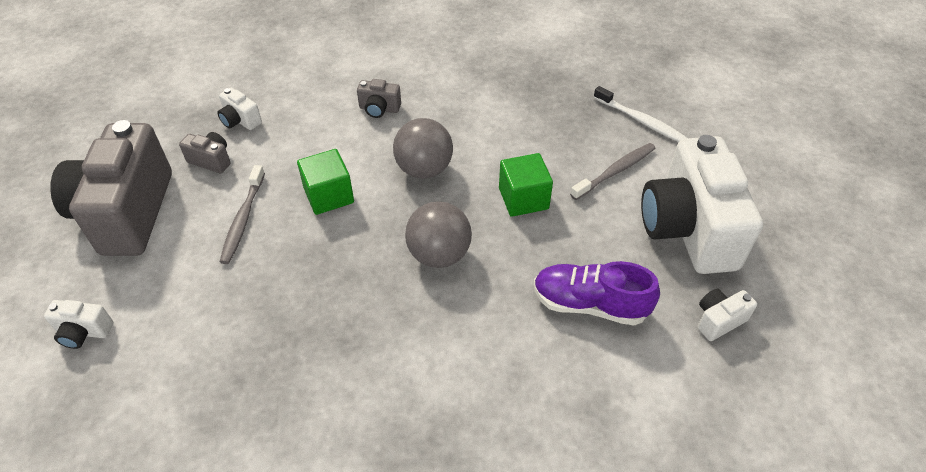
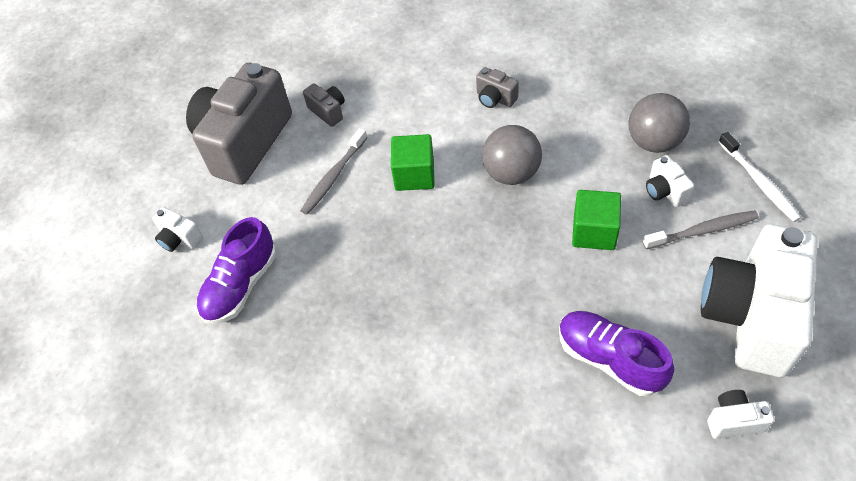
camera: 30 degrees right, 5 degrees up
(179, 358) = (241, 285): none -> purple shoe
(240, 120) = (366, 78): white camera -> white camera (665, 191)
(439, 254) = (489, 263): grey ball -> grey ball (654, 142)

